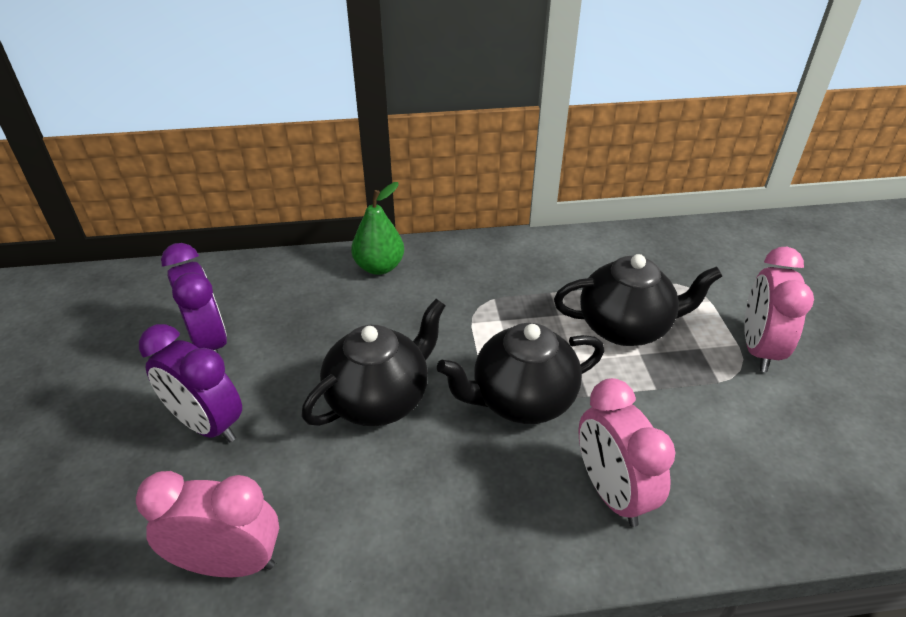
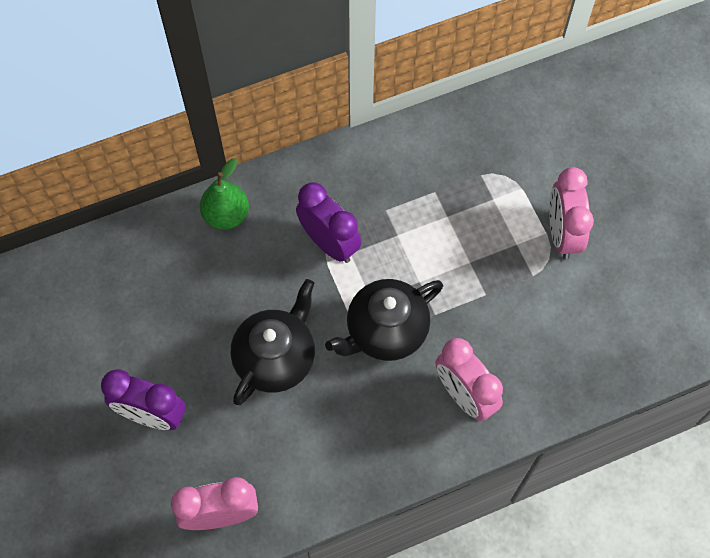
camera: 15 degrees left, 25 degrees up
(209, 343) = (114, 338): purple clock -> purple clock (329, 243)
(626, 327) = (455, 236): black teapot -> none

